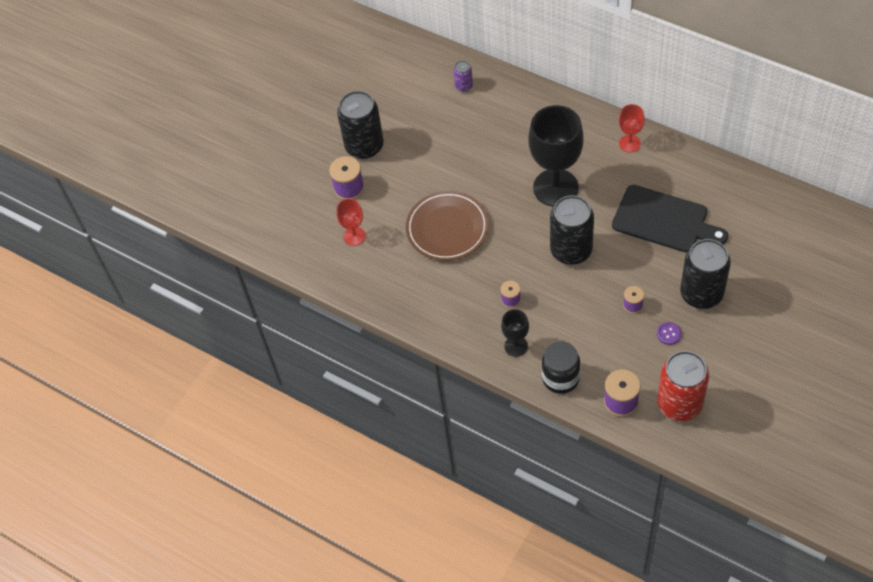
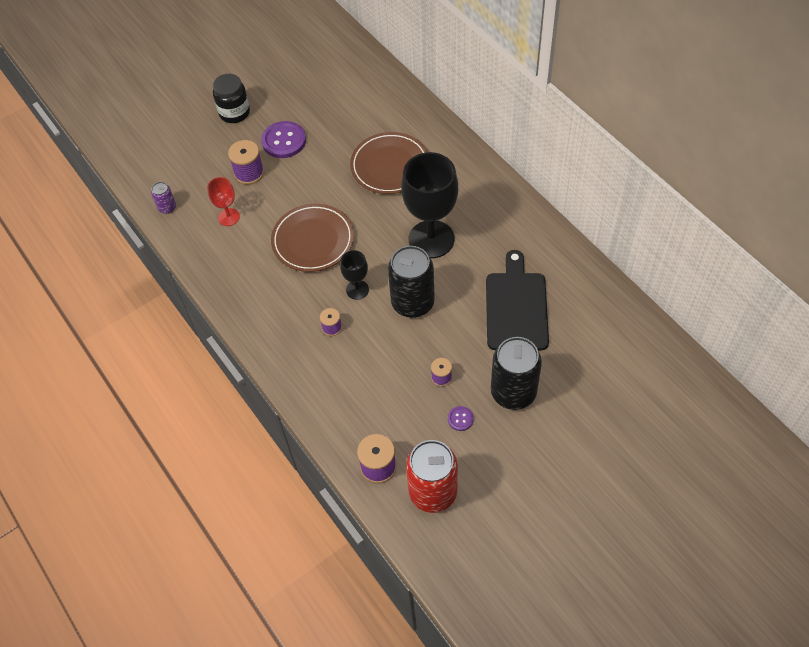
camera: 20 degrees right, 0 degrees up
(364, 146) = (284, 141): black can -> purple button
(463, 86) = (400, 118): purple can -> purple can (167, 208)
(479, 134) = (390, 166): none -> brown plate
(516, 346) = (311, 373): black goblet -> black goblet (357, 289)
(560, 378) = (335, 420): black jar -> black jar (234, 113)
(629, 143) = (523, 223): red goblet -> none
(664, 220) = (516, 307): black cutting board -> black cutting board turned 135 degrees counterclockwise

